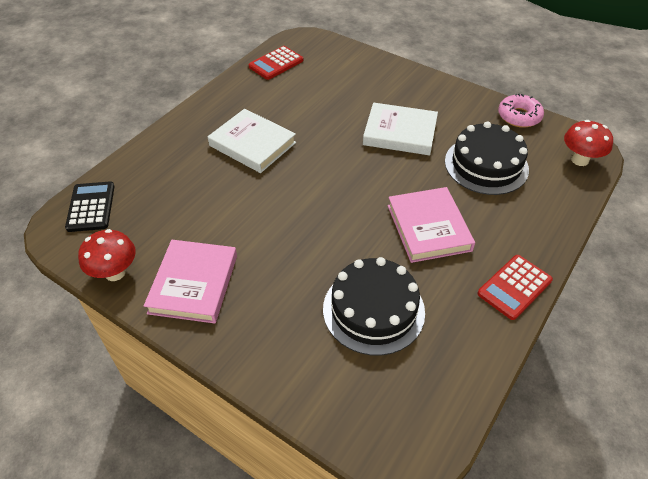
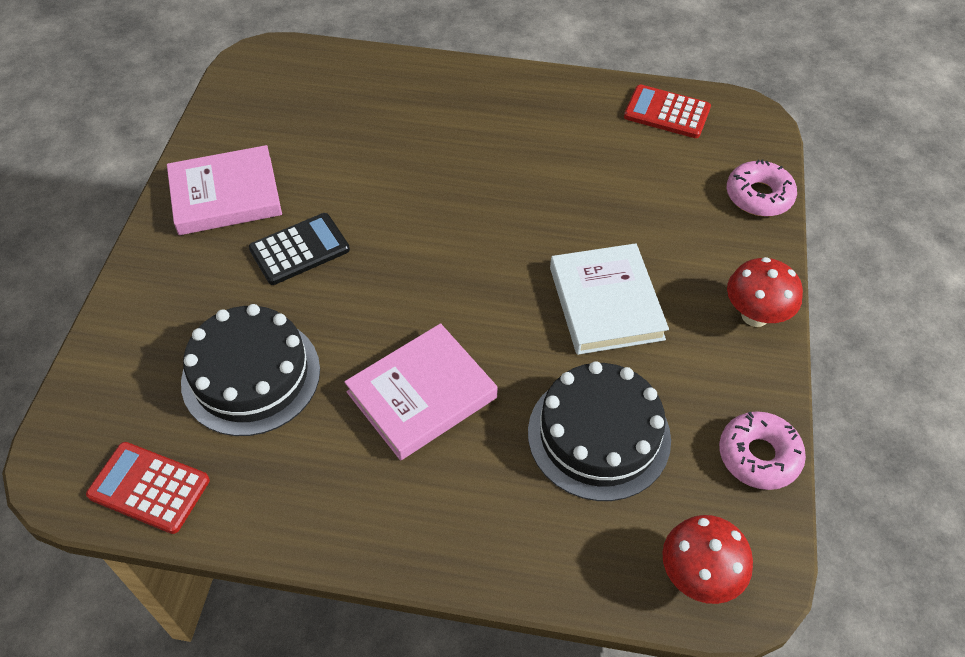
camera: 65 degrees right, 5 degrees up
(91, 207) = (299, 67): black calculator -> black calculator (299, 249)
(115, 273) = (216, 127): red mushroom -> red mushroom (754, 315)
(252, 144) = (480, 154): white book -> none
(358, 56) = (758, 196): none -> pink donut
(514, 287) = (354, 531): red calculator -> red calculator (149, 488)

